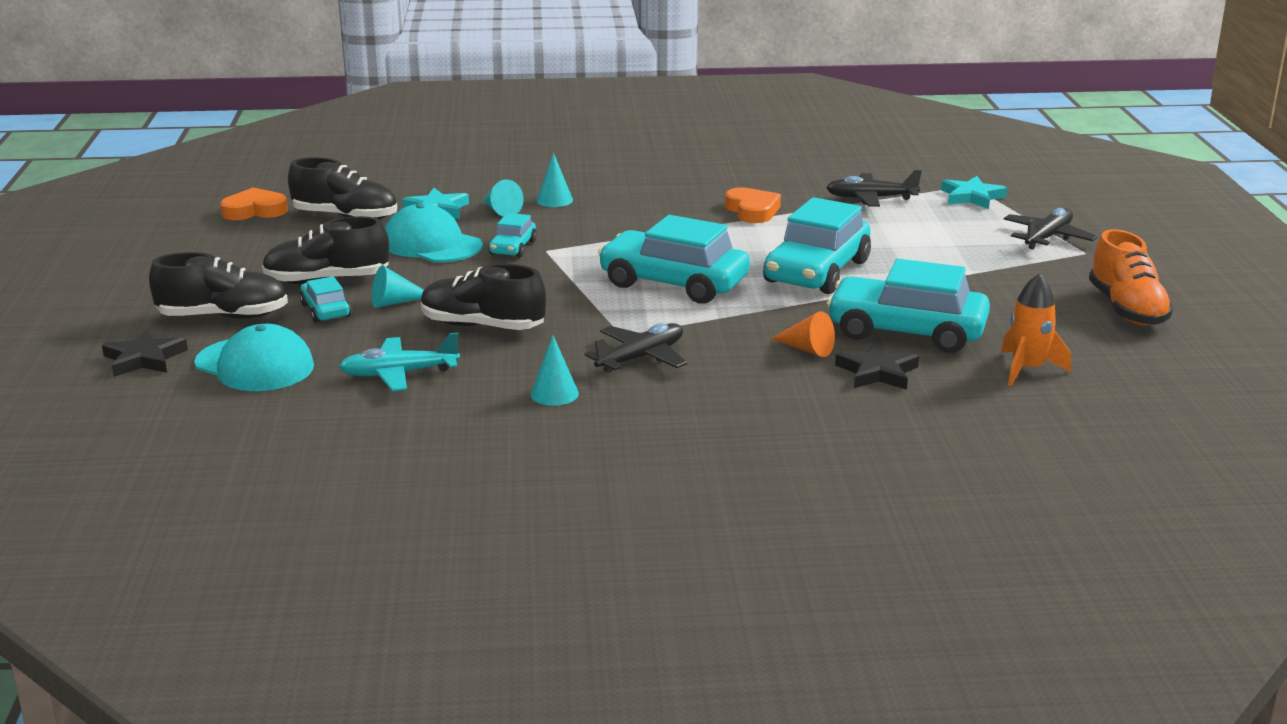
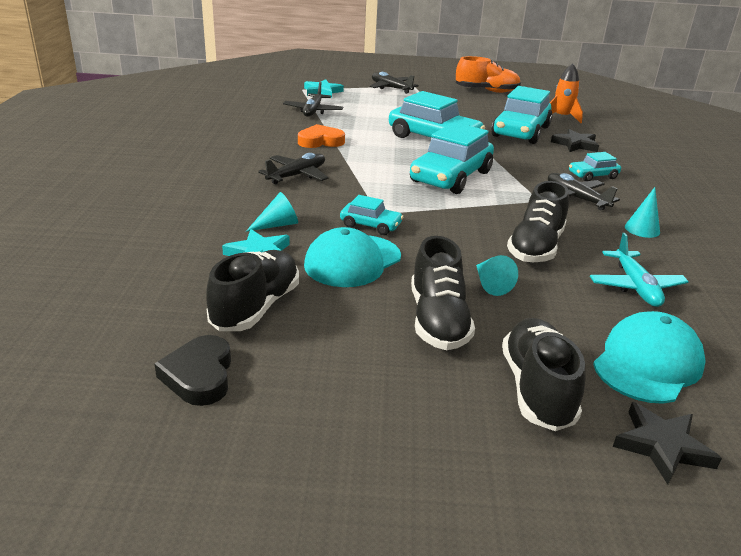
camera: 85 degrees left, 5 degrees up
(255, 211) = (199, 375): orange heart -> black heart
(325, 310) = (513, 322): turquoise car -> turquoise car (593, 176)
(554, 200) = (263, 201): turquoise cone -> none
(631, 208) = (297, 175): none -> black plane
(807, 349) = (550, 155): orange cone -> none

